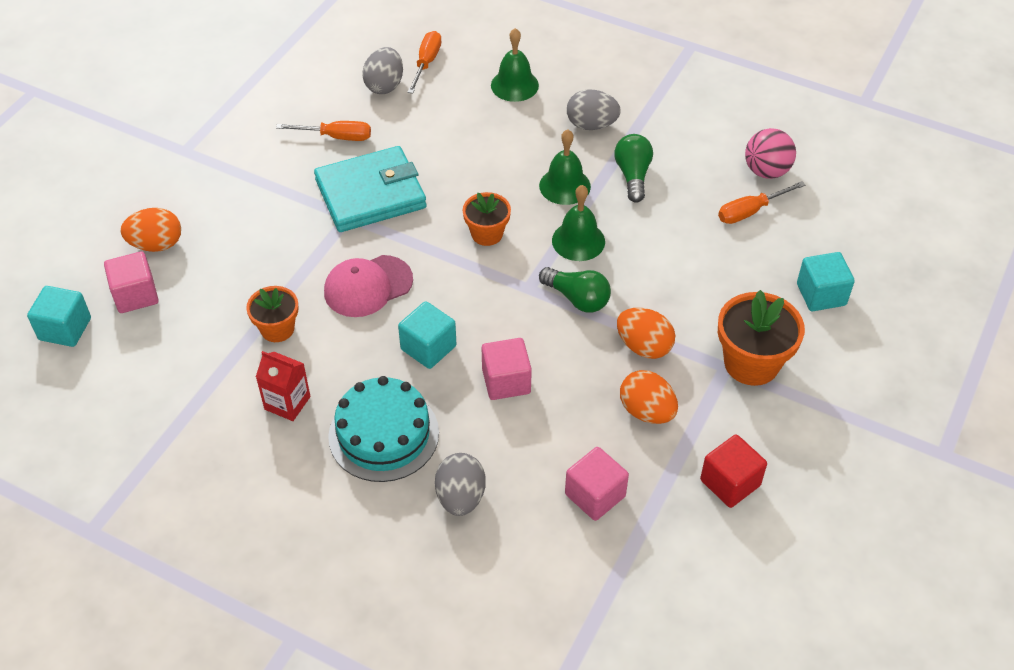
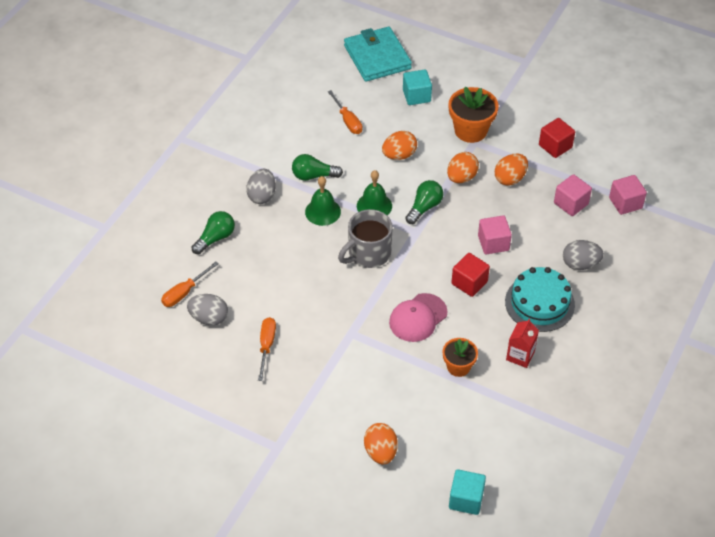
camera: 90 degrees left, 0 degrees up
(136, 295) = (431, 458): pink cube -> pink cube (625, 203)
(368, 286) = (418, 318): pink cap -> pink cap turned 75 degrees clockwise
(370, 194) = (328, 321): turquoise wallet -> turquoise wallet (377, 57)
(426, 63) = (184, 292): orange screwdriver -> orange screwdriver turned 60 degrees counterclockwise
(428, 347) = (469, 283): turquoise cube -> red cube
(487, 234) = (368, 253): orange flower pot -> grey mug
(514, 85) = (215, 238): green bell -> green light bulb
(684, 270) = (399, 155): none -> orange egg
(766, 171) = (311, 110): pink ball -> none

